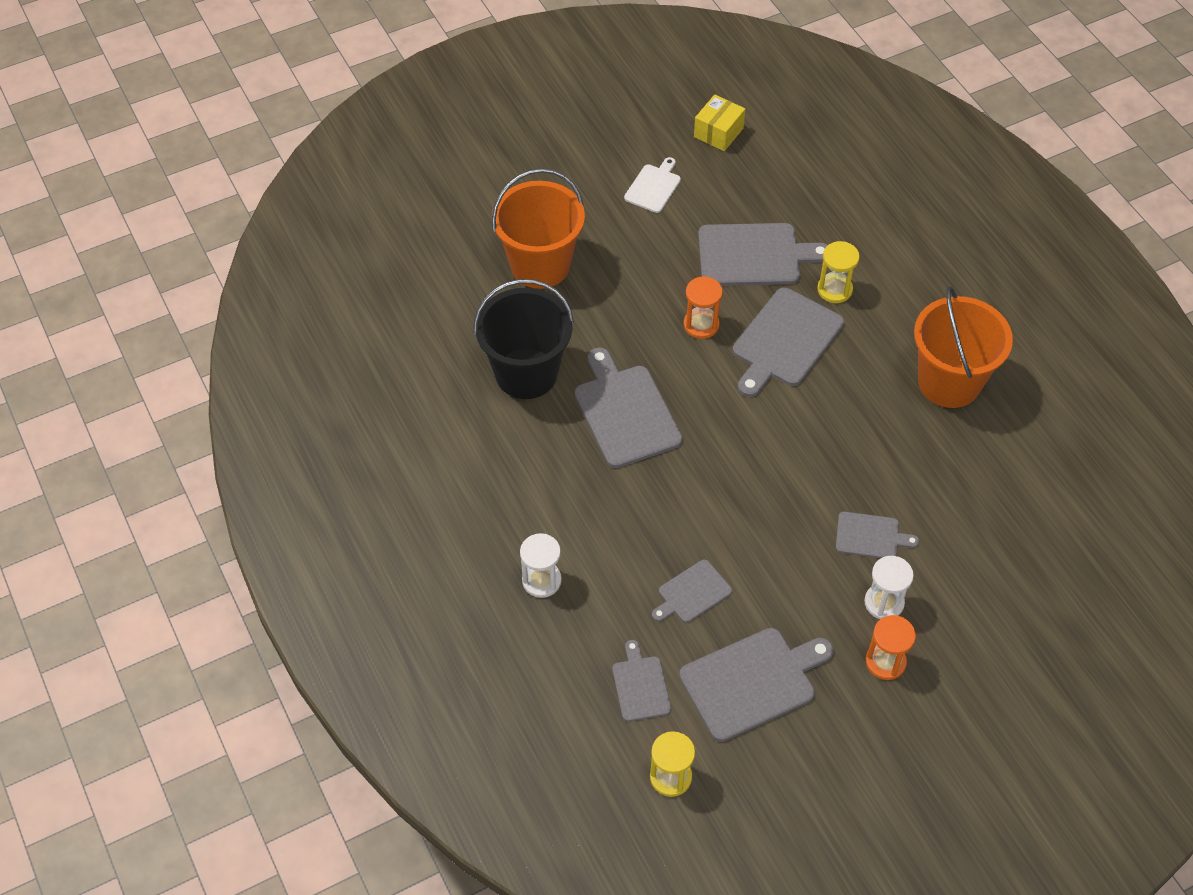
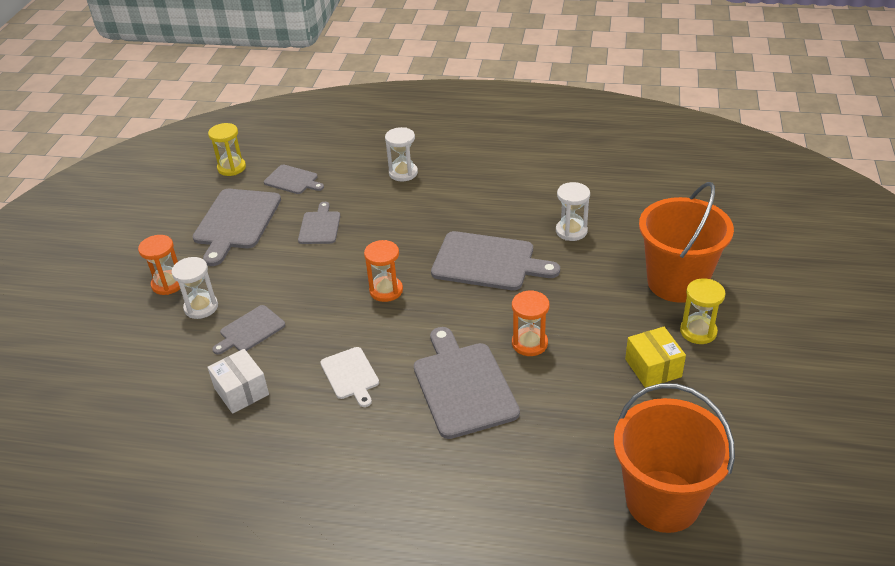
camera: 130 degrees right, 15 degrees down
(526, 373) = (571, 231): black bucket -> white hourglass
(654, 187) = (721, 397): white cutting board -> white cutting board (350, 375)
(718, 132) = (771, 491): yellow box -> yellow box (653, 368)
(730, 467) = (386, 290): none -> orange hourglass
(754, 255) = (576, 421): grey cutting board -> none
(834, 289) = (485, 455): yellow hourglass -> yellow hourglass (698, 331)
(932, 486) = (241, 391): none -> white box
(949, 382) = (310, 471): orange bucket -> orange bucket (662, 501)

